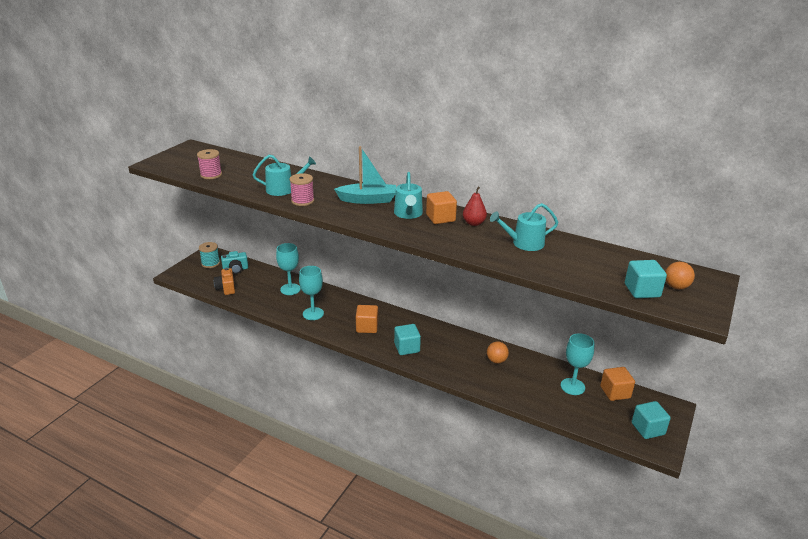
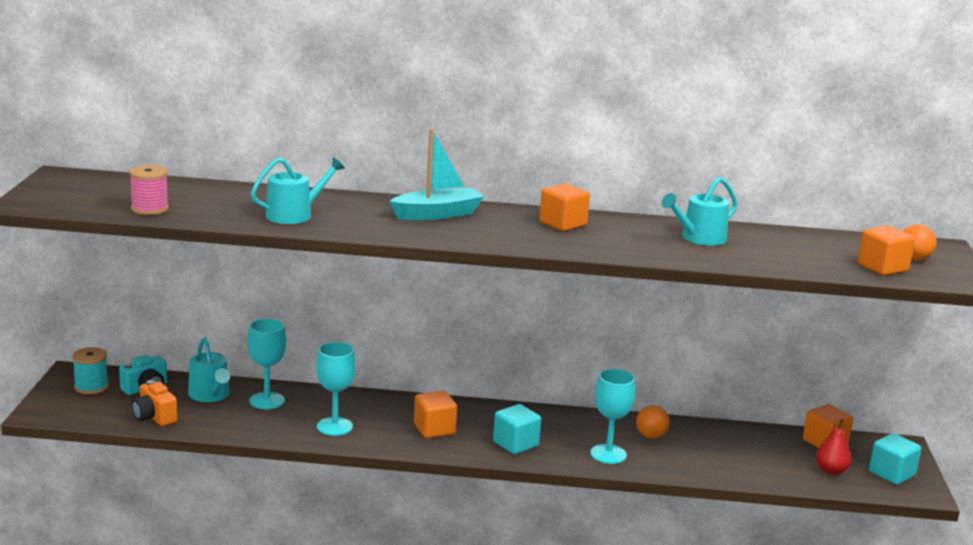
camera: 25 degrees left, 10 degrees down
(302, 201) = (342, 226): pink spool -> none
(408, 214) = (514, 224): turquoise watering can -> turquoise watering can (210, 395)
(473, 223) = (612, 224): red pear -> red pear (831, 471)
(572, 386) = (770, 446): turquoise goblet -> turquoise goblet (608, 454)
(642, 290) = (882, 268): turquoise cube -> orange cube

